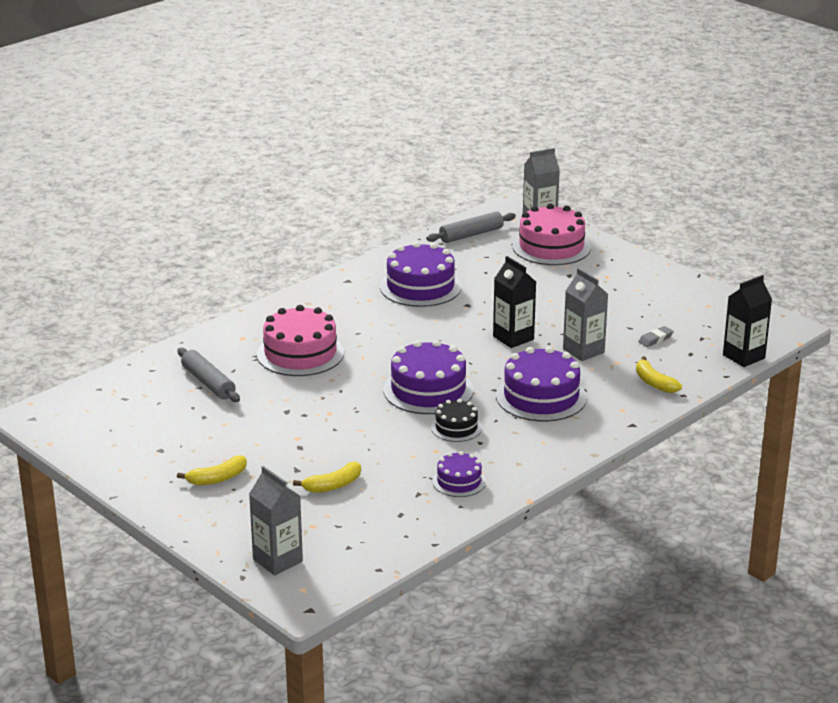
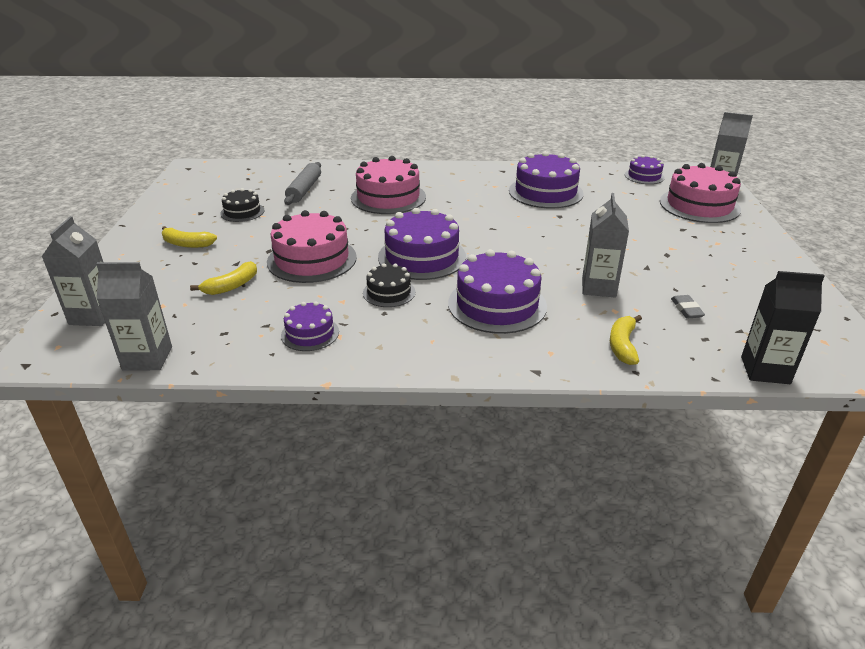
camera: 45 degrees right, 5 degrees up
(199, 430) = (242, 212): none -> black cake
(333, 485) = (231, 286): yellow banana -> yellow banana turned 60 degrees counterclockwise
(350, 435) = (312, 259): none -> pink cake
(386, 556) = (147, 358): none -> grey carton
(471, 234) = (644, 176): grey rolling pin -> purple cake
(513, 338) = (554, 252): black carton -> none
(655, 339) = (686, 309): grey eraser -> grey eraser turned 75 degrees clockwise

